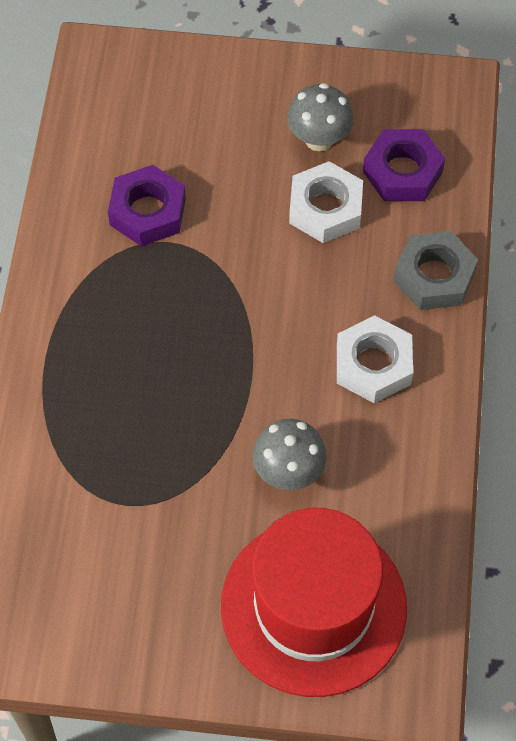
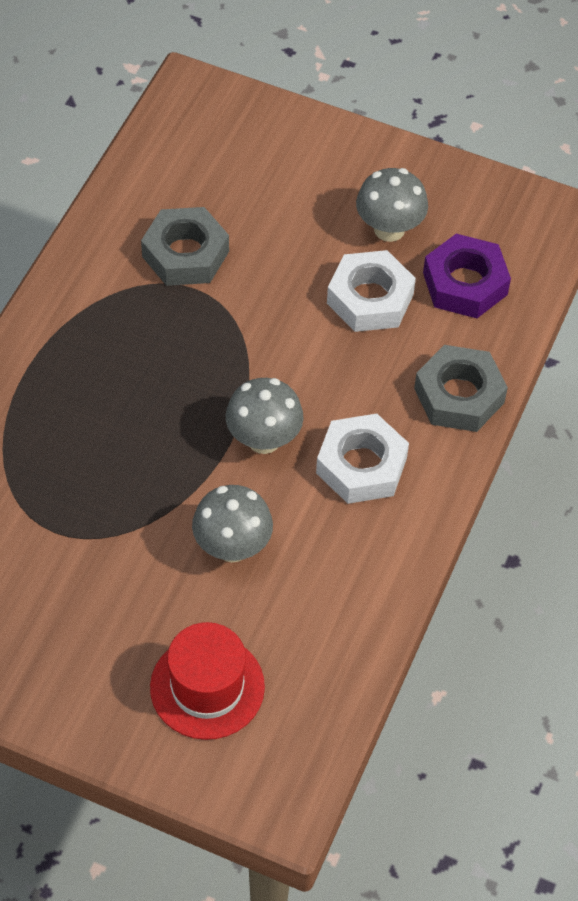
camera: 15 degrees right, 5 degrees down
(147, 212) = (185, 254): purple nut -> grey nut
(280, 365) = (263, 439): none -> grey mushroom
(313, 606) = (207, 687): red hat -> red hat, size x0.56

